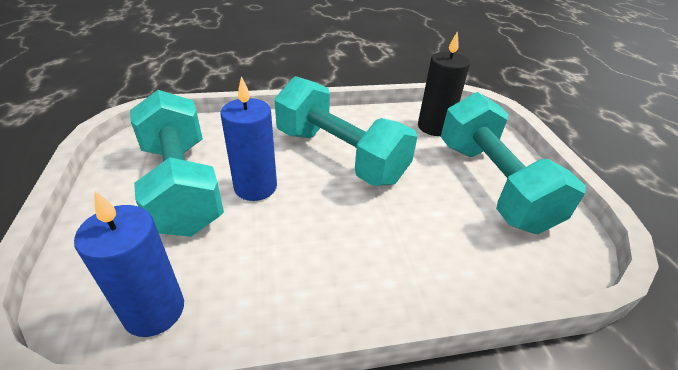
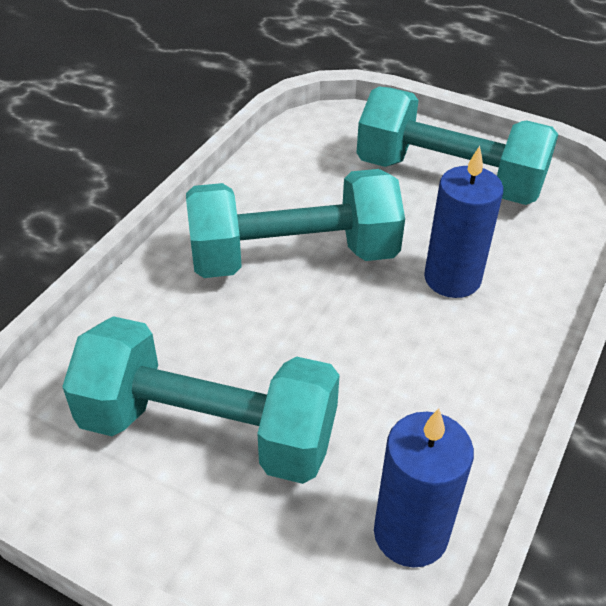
camera: 50 degrees left, 5 degrees up
(255, 187) = (280, 359): blue candle -> blue candle (452, 278)
(434, 127) = (320, 153): black candle -> none

